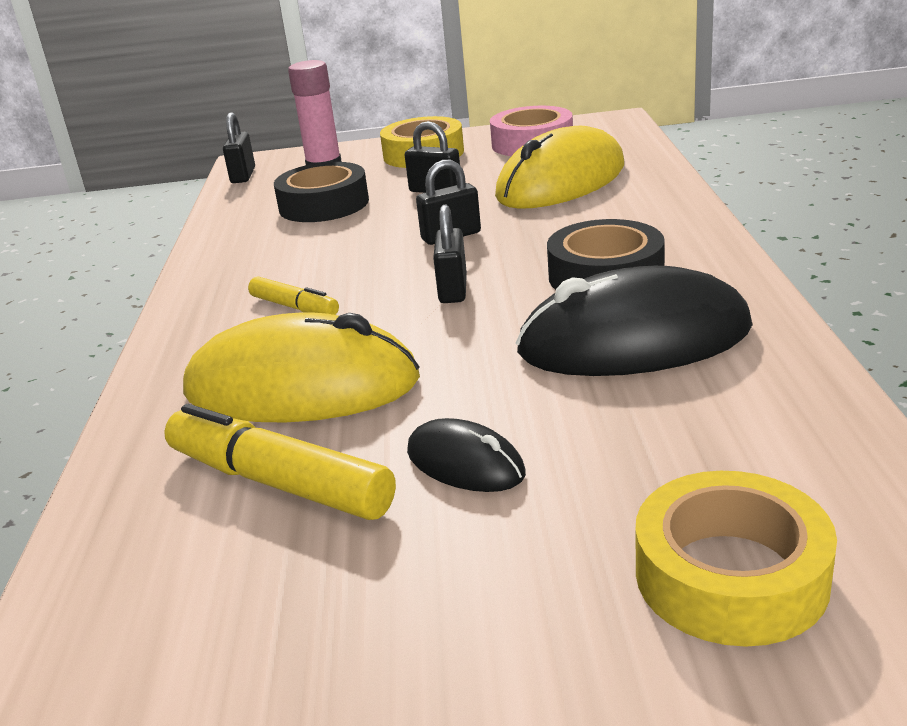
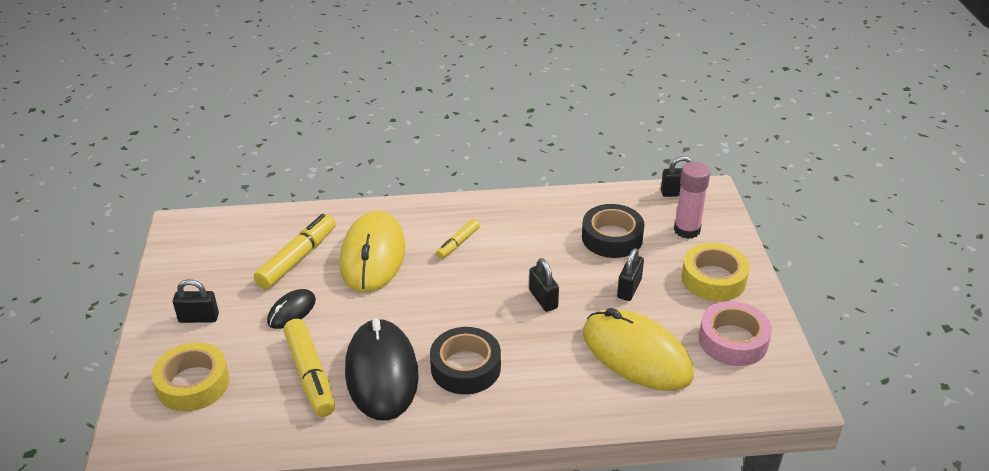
camera: 85 degrees right, 10 degrees up
(453, 289) = (463, 302): black padlock -> black padlock (199, 318)
(657, 411) = (310, 375): none -> yellow marker

